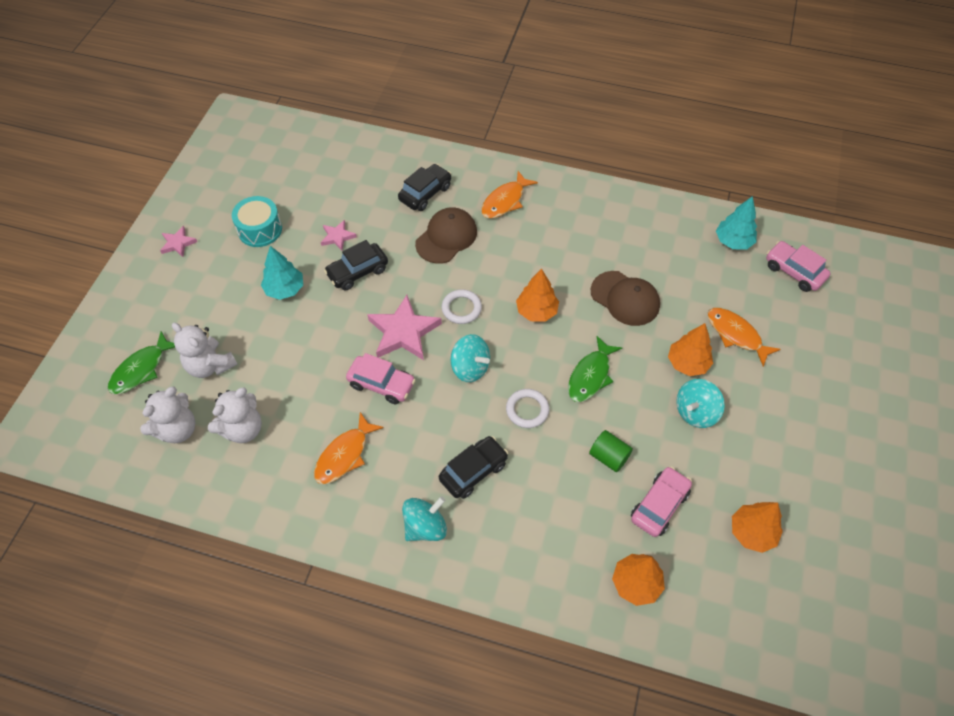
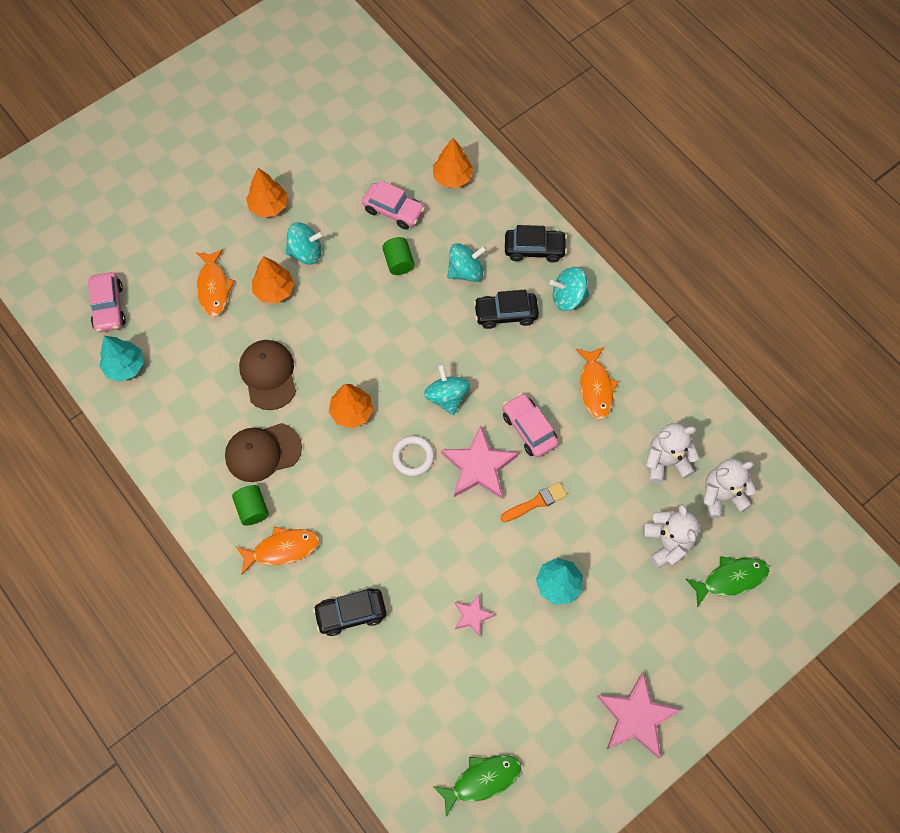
camera: 145 degrees left, 10 degrees up
(178, 243) = (636, 717): pink star -> pink star, size x1.91
(260, 229) = (544, 679): turquoise drum -> none
(338, 333) = (536, 502): none -> orange brush
(344, 455) = (595, 387): orange fish -> orange fish turned 105 degrees clockwise
(357, 272) = (479, 559): black car -> black car (534, 249)
(446, 237) = (370, 543): brown cap -> brown cap (263, 452)
(527, 410) = (429, 333): white ring -> none
(541, 489) = (466, 271): none -> turquoise spinning top
(548, 211) = (252, 509): none -> green cylinder
(590, 375) = (357, 329): green fish -> green fish (482, 780)
(659, 505) = (393, 210): pink car -> pink car turned 135 degrees counterclockwise
(752, 532) = (348, 158): orange tree -> orange tree (268, 206)

